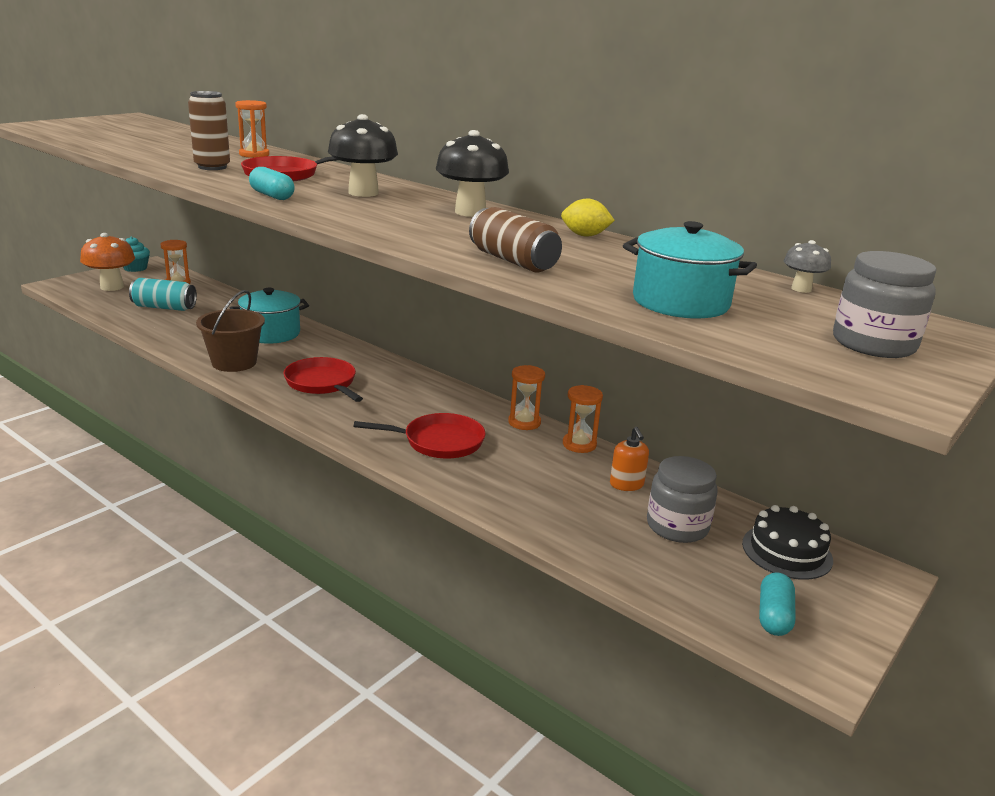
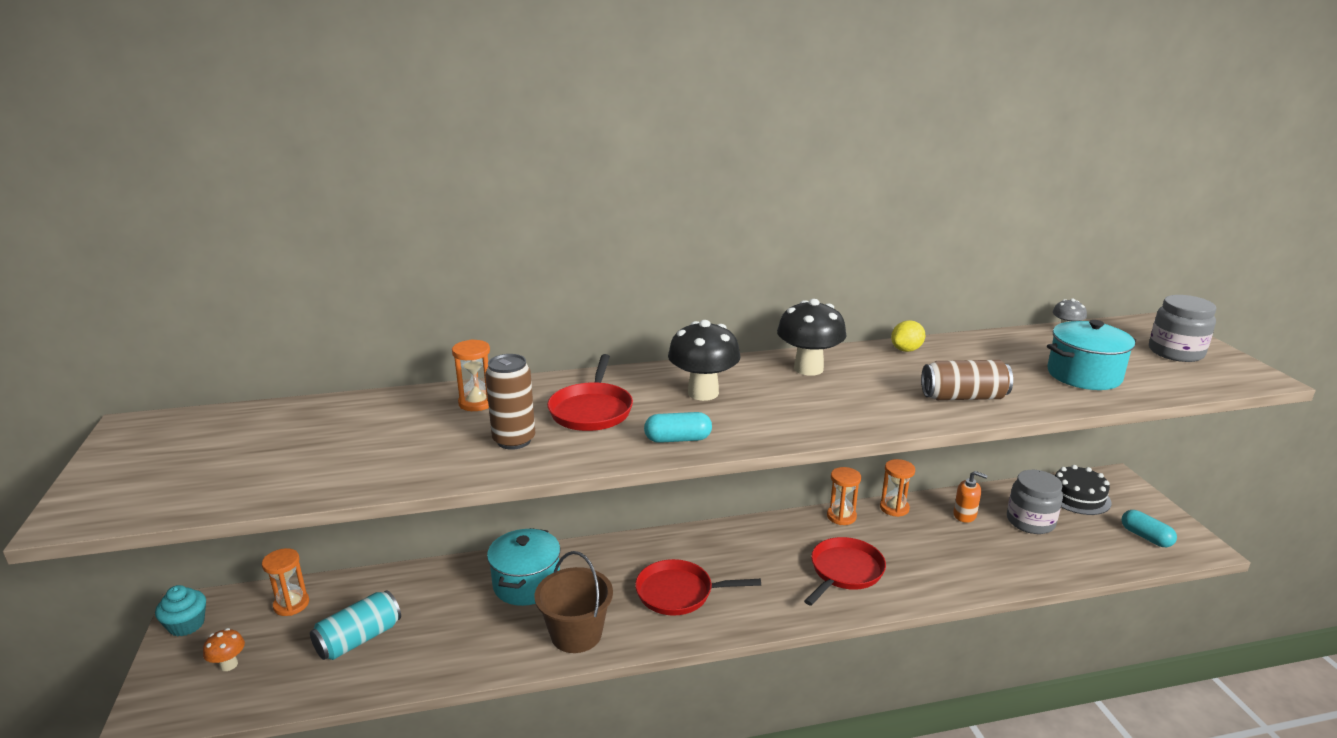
camera: 50 degrees left, 0 degrees up
(112, 287) = (229, 665): orange mushroom -> orange mushroom, size x0.51

